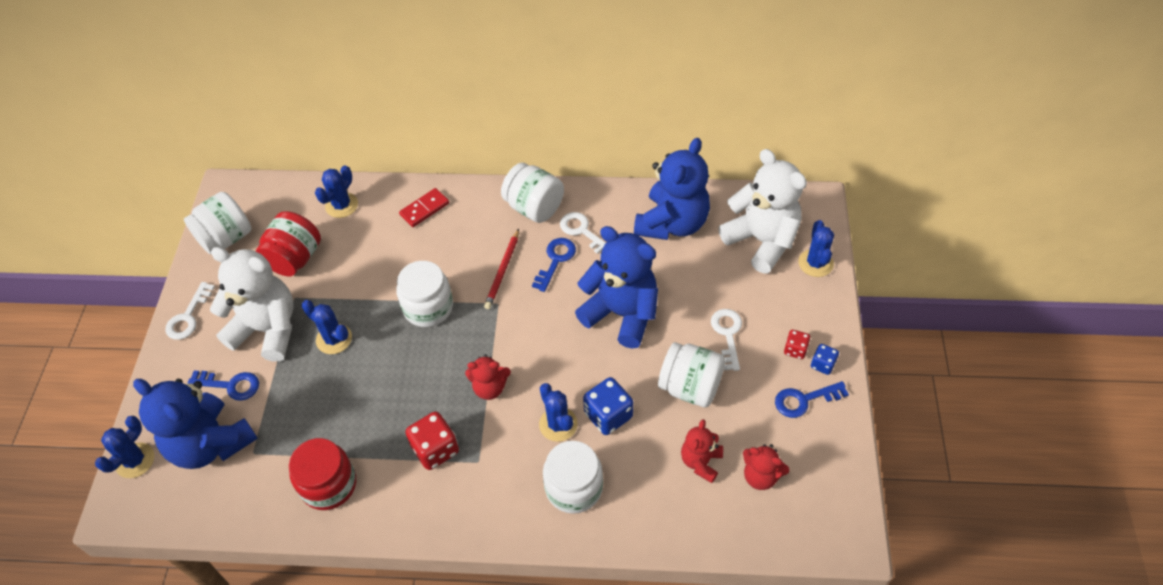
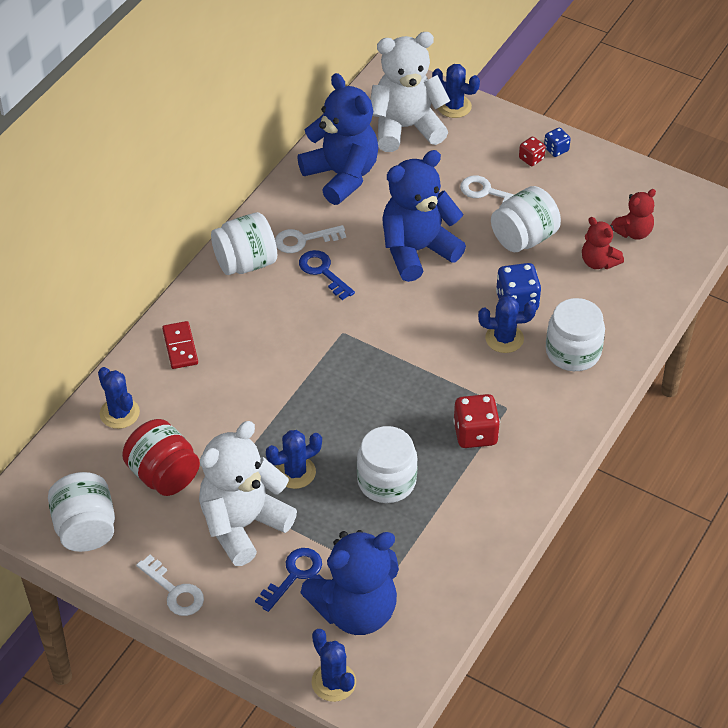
camera: 65 degrees left, 5 degrees down
(329, 484) = (463, 526): red jar -> none
(428, 307) = (309, 386): white jar -> white jar (386, 481)
(490, 388) = (434, 372): red teddy bear -> none
(503, 271) = (306, 314): red pencil -> none
(804, 400) = (581, 175): blue key -> none

